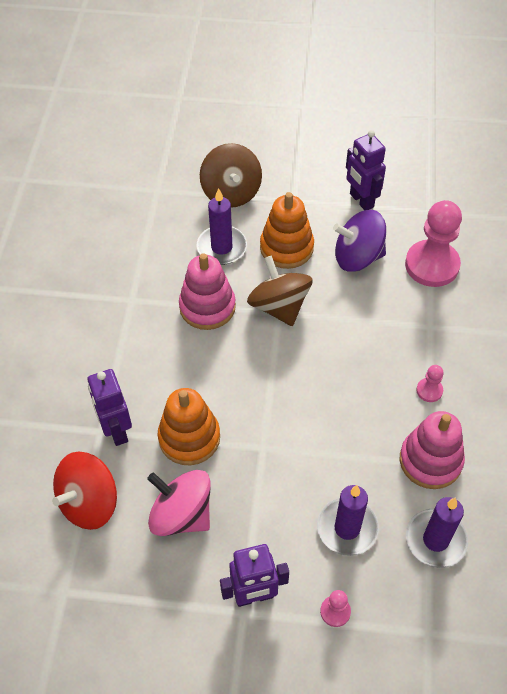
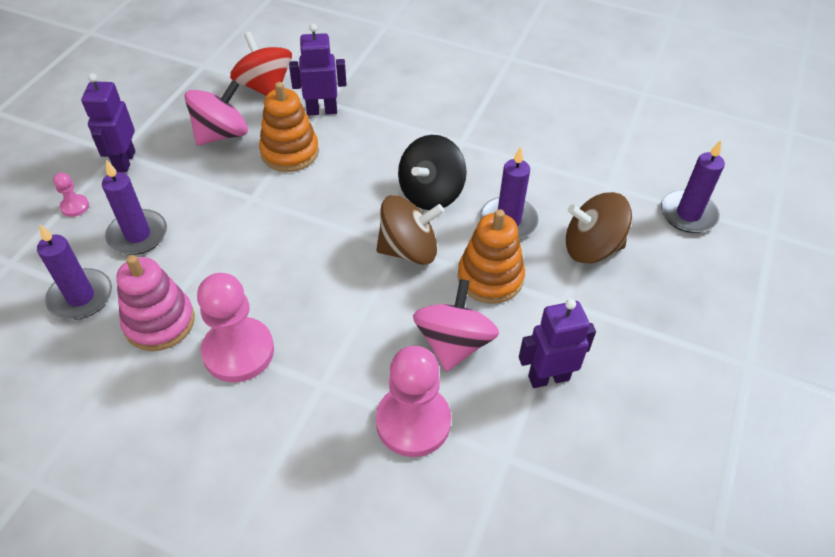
camera: 105 degrees right, 5 degrees down
(174, 141) = (688, 214): none -> purple candle
(207, 307) = (431, 193): pink stacking toy -> black spinning top
(357, 257) = (453, 343): purple spinning top -> pink spinning top
(429, 390) = (238, 351): pink pawn -> pink pawn, size x2.25

